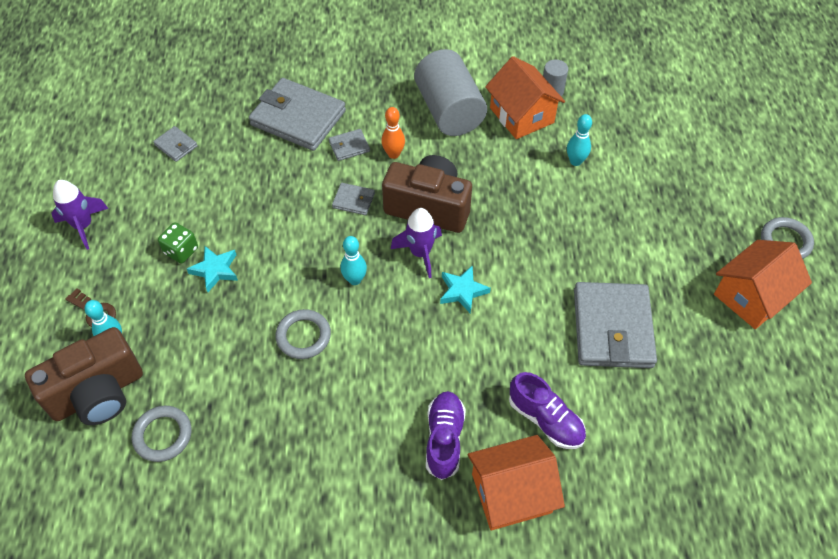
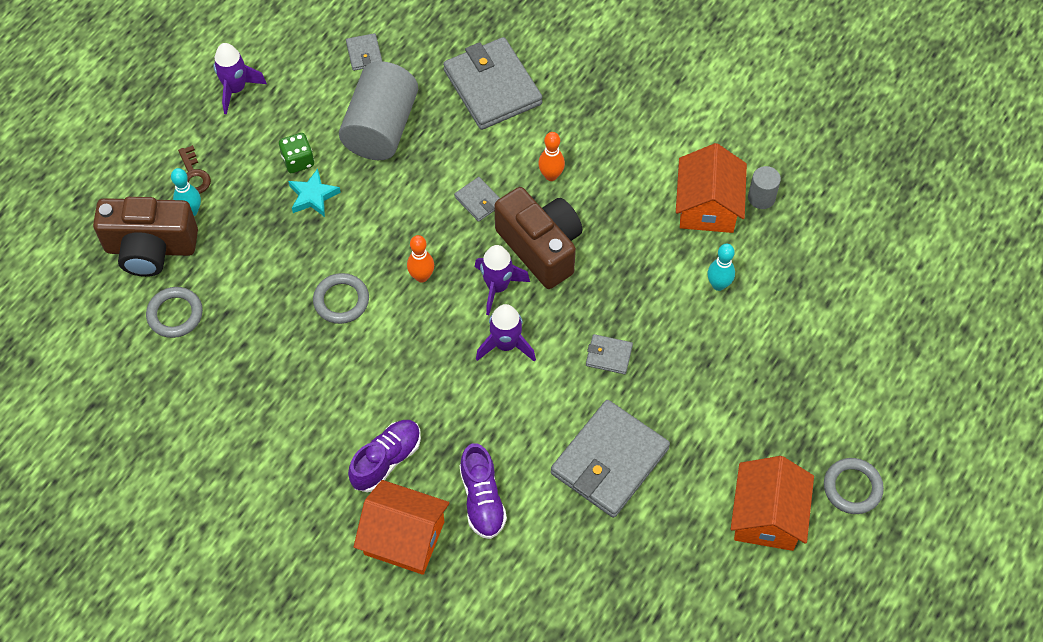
camera: 35 degrees right, 5 degrees up
(349, 146) = (516, 144): grey wallet -> grey wallet (609, 355)
(355, 280) = (421, 276): turquoise bowling pin -> orange bowling pin
(449, 111) = (640, 161): grey cylinder -> grey cylinder (381, 127)
(462, 291) = (506, 345): turquoise star -> purple rocket
(752, 296) = (767, 516): orange house -> orange house turned 75 degrees counterclockwise

